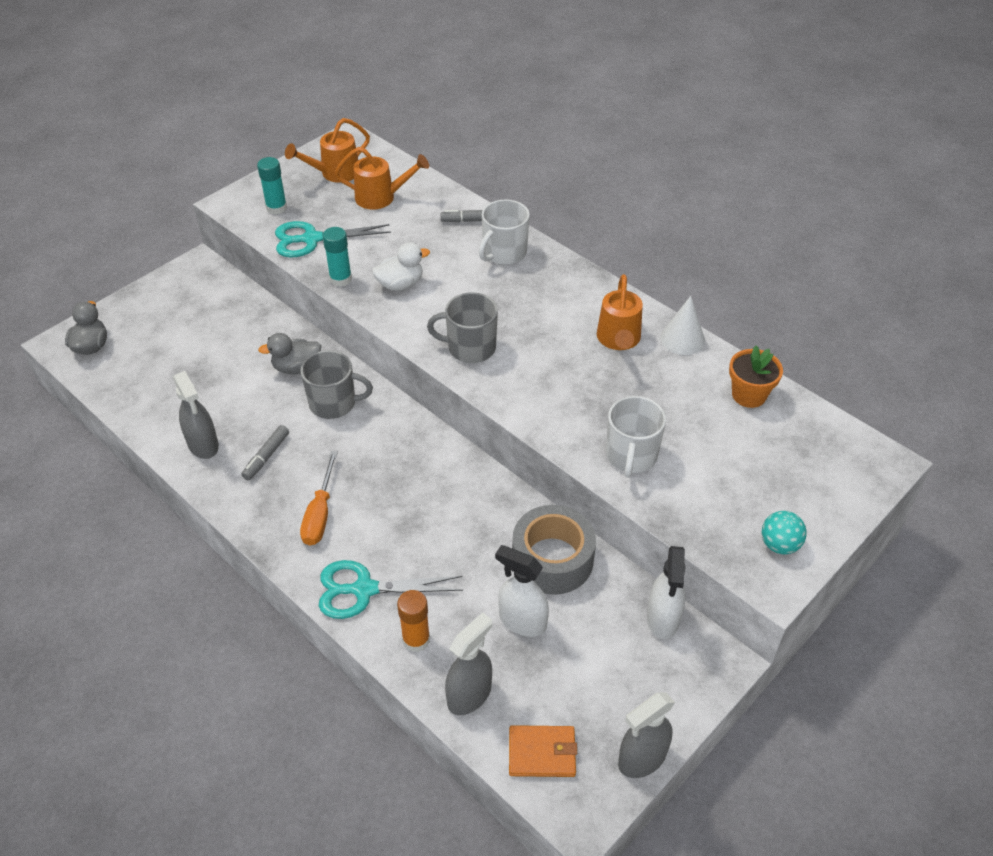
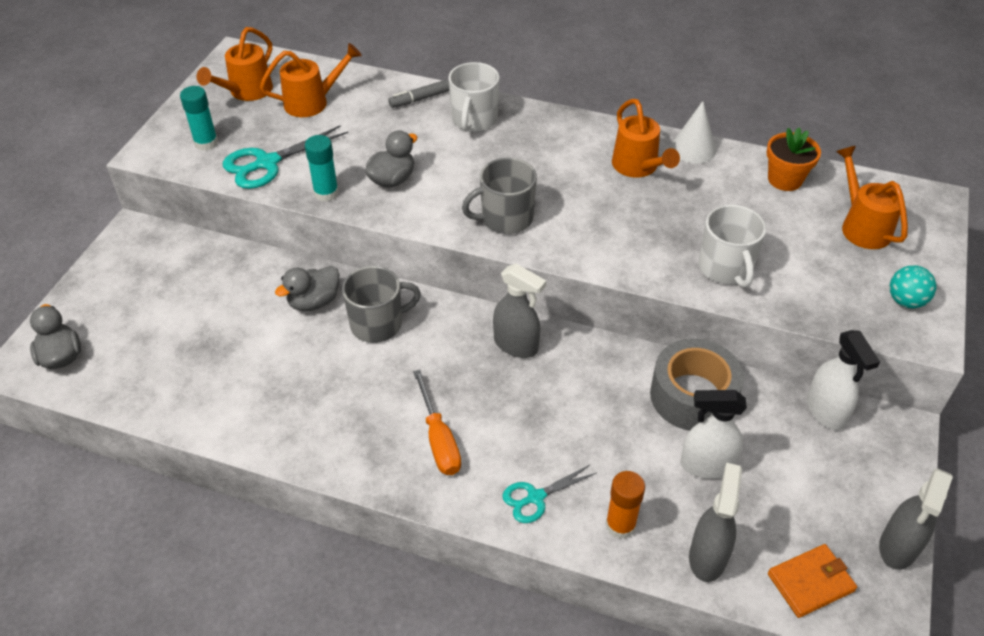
camera: 25 degrees left, 0 degrees up
(203, 445) = (264, 416): grey spray bottle -> grey spray bottle (516, 345)
(266, 456) = (342, 403): grey marker -> none
(363, 590) = (535, 497): turquoise scissors -> turquoise scissors, size x0.62
(400, 284) = (392, 179): white duck -> grey duck
(791, 462) = (862, 226): none -> orange watering can

